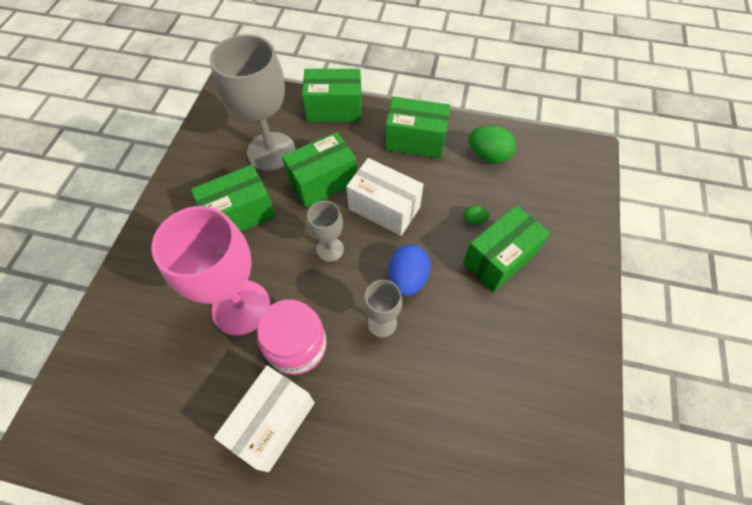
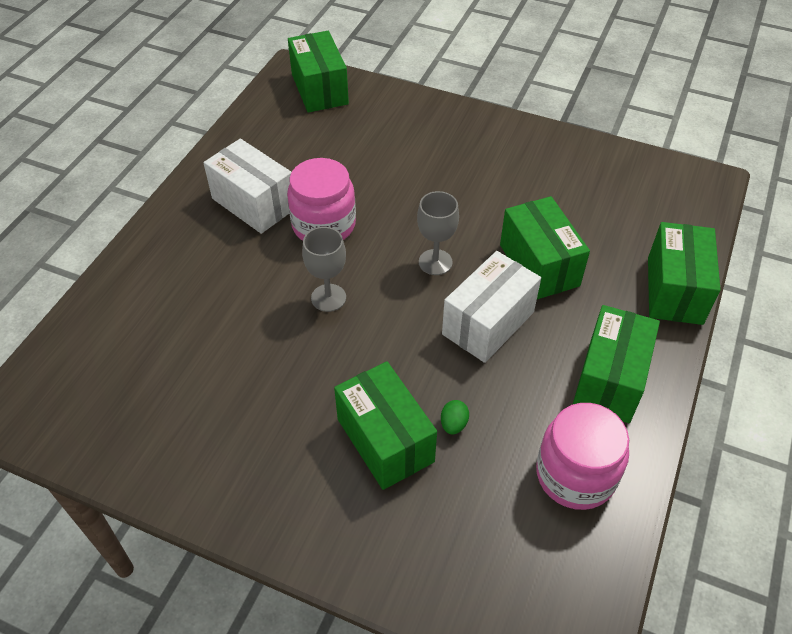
camera: 100 degrees right, 10 degrees down
(240, 214) = (497, 188): green box -> green box (319, 89)
(241, 307) = (379, 186): pink goblet -> none
(271, 151) = (593, 219): grey goblet -> none
(407, 278) = (379, 331): blue egg -> none
(488, 155) = (575, 475): green egg -> pink jar

